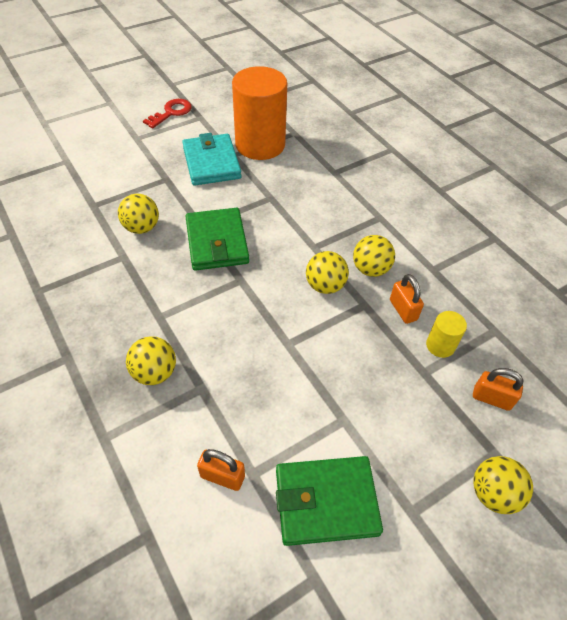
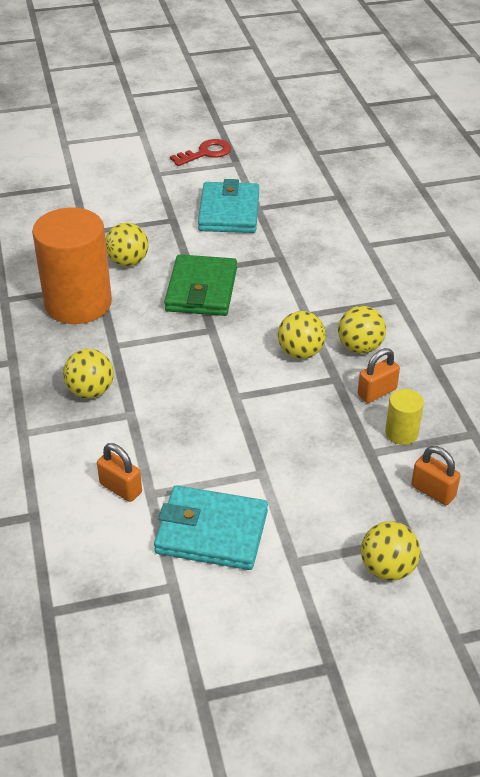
camera: 20 degrees right, 10 degrees down
(260, 145) = (292, 202): orange cylinder -> orange cylinder (78, 303)
(326, 501) = (211, 532): green wallet -> turquoise wallet
(403, 310) = (377, 392): orange padlock -> orange padlock turned 60 degrees clockwise

